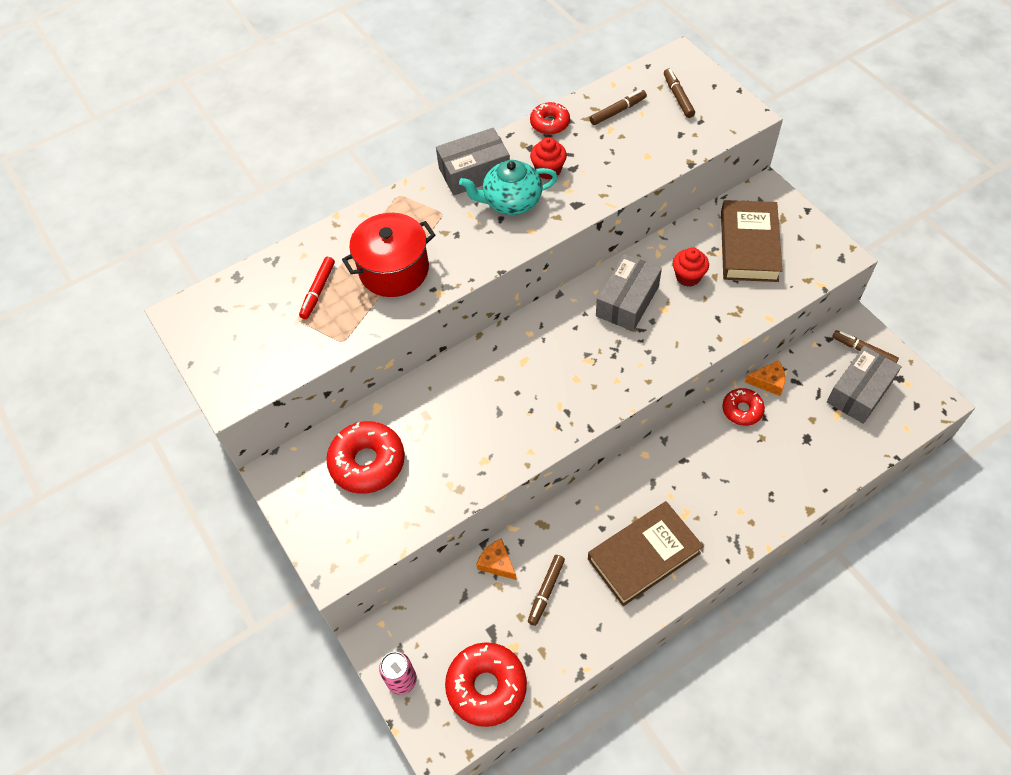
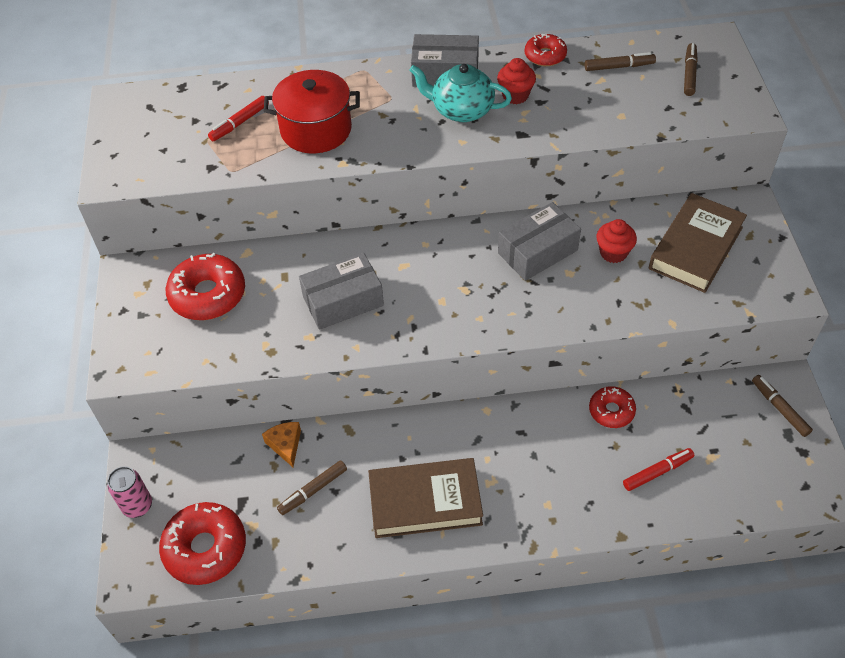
camera: 25 degrees right, 5 degrees down
(768, 382) = (656, 396): orange cheese -> none
(805, 444) = (657, 472): none -> red marker
(859, 392) = (749, 446): grey box -> grey box (343, 301)

